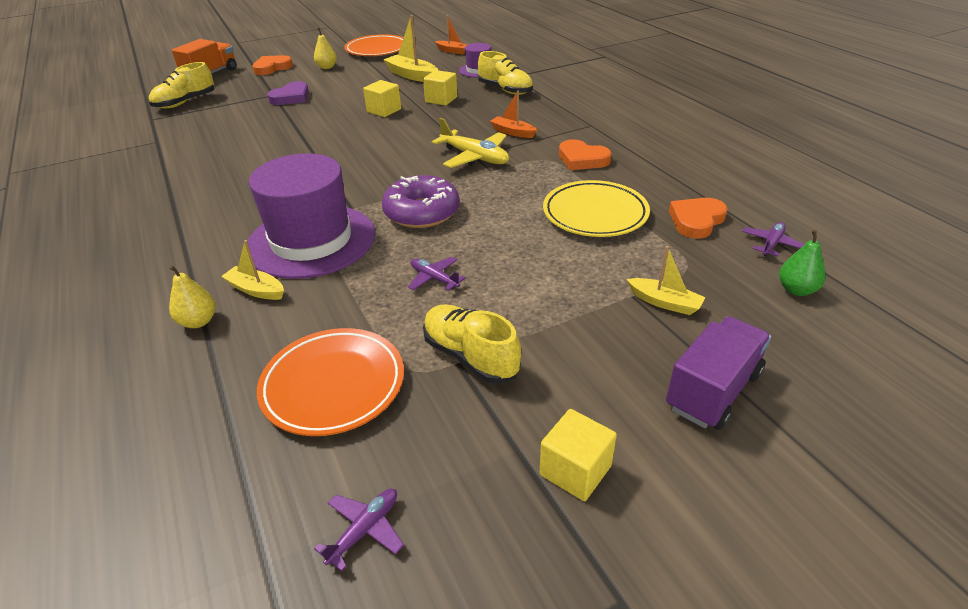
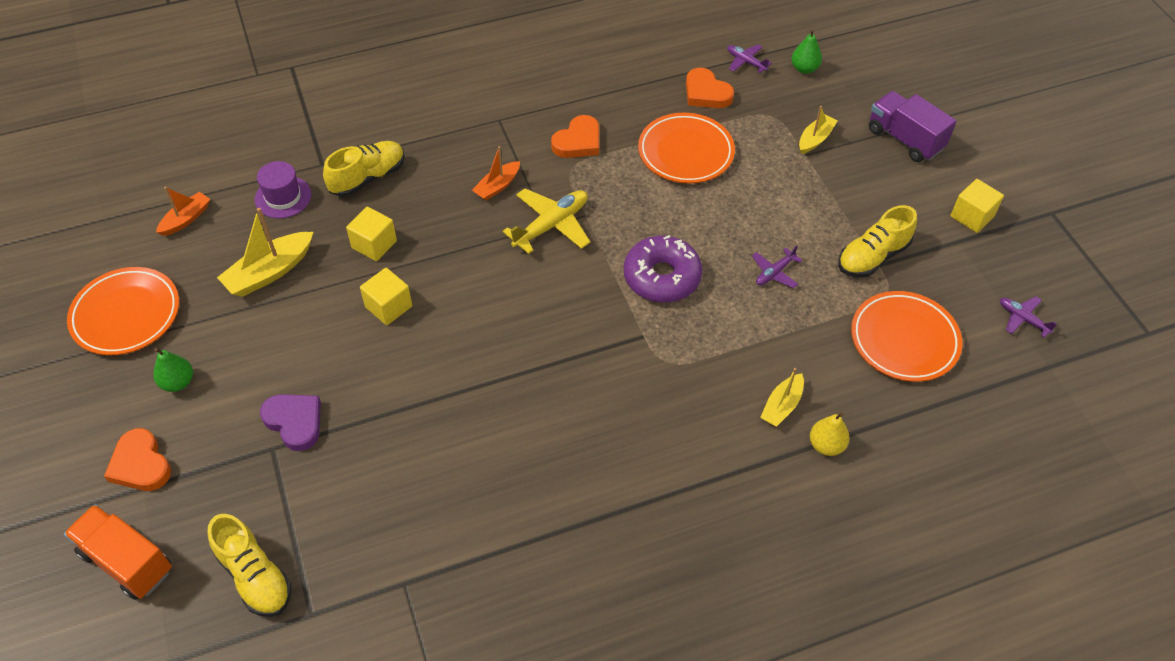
camera: 85 degrees left, 15 degrees up
(311, 240) = (702, 368): purple hat -> none
(327, 67) = (178, 382): yellow pear -> green pear
(595, 214) = (685, 152): yellow plate -> orange plate

